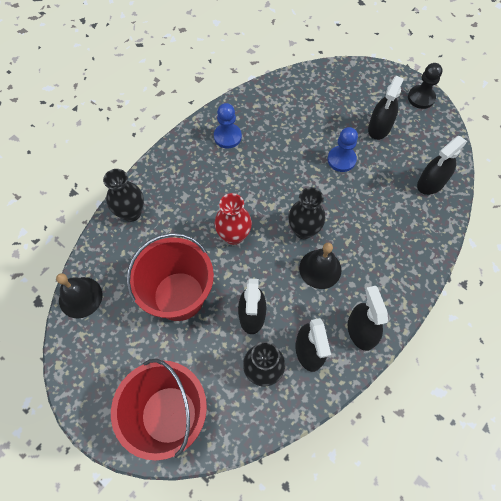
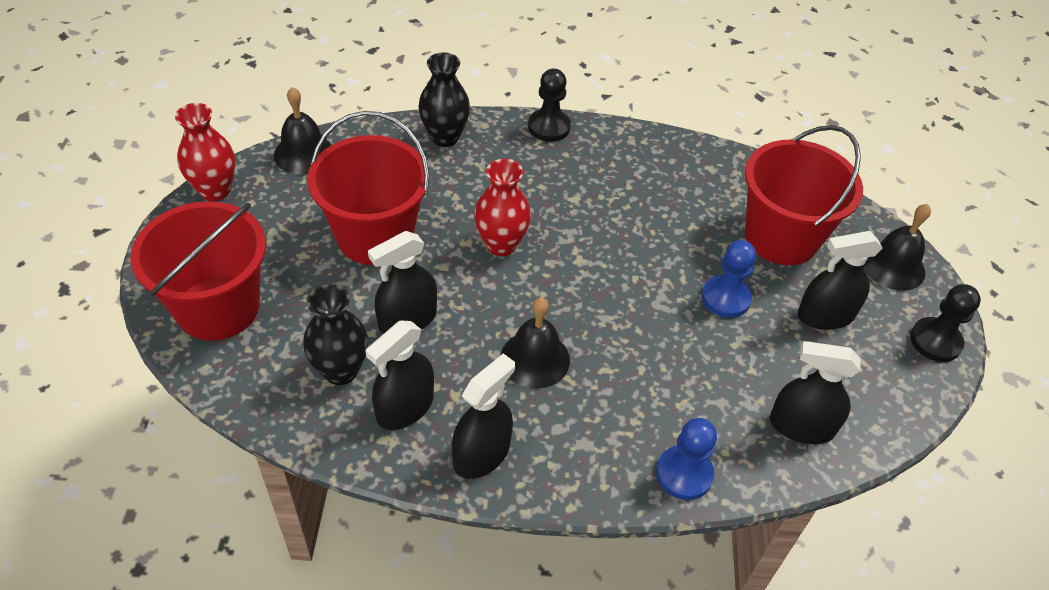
camera: 50 degrees right, 15 degrees down
(70, 367) = (215, 190): none -> red vase
(167, 156) = (549, 127): none -> black pawn
(227, 137) = (634, 165): blue pawn -> blue pawn (684, 474)
(303, 230) = (576, 311): black vase -> none
(322, 110) = (781, 237): none -> red bucket
(370, 80) = (893, 266): none -> black bell

